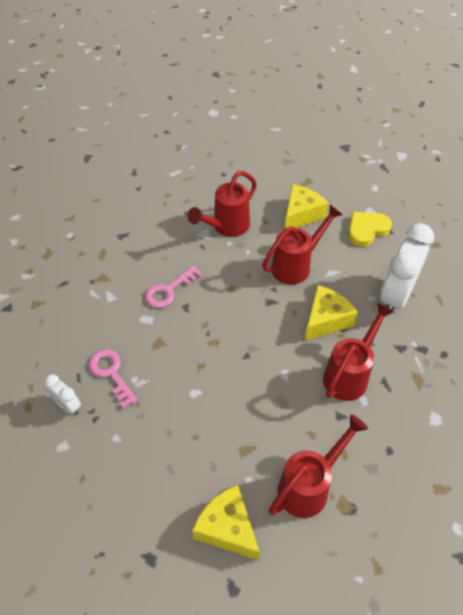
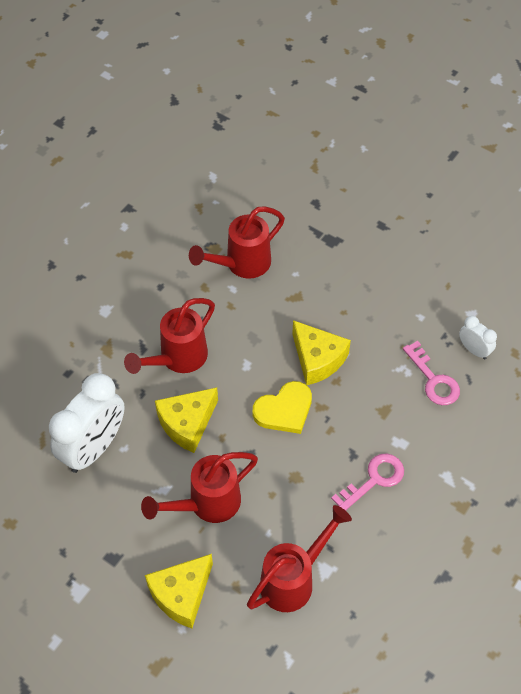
camera: 175 degrees left, 5 degrees up
(227, 528) = (317, 240): yellow cheese -> yellow cheese (317, 359)
(366, 229) = (95, 557): yellow heart -> yellow heart (284, 410)

